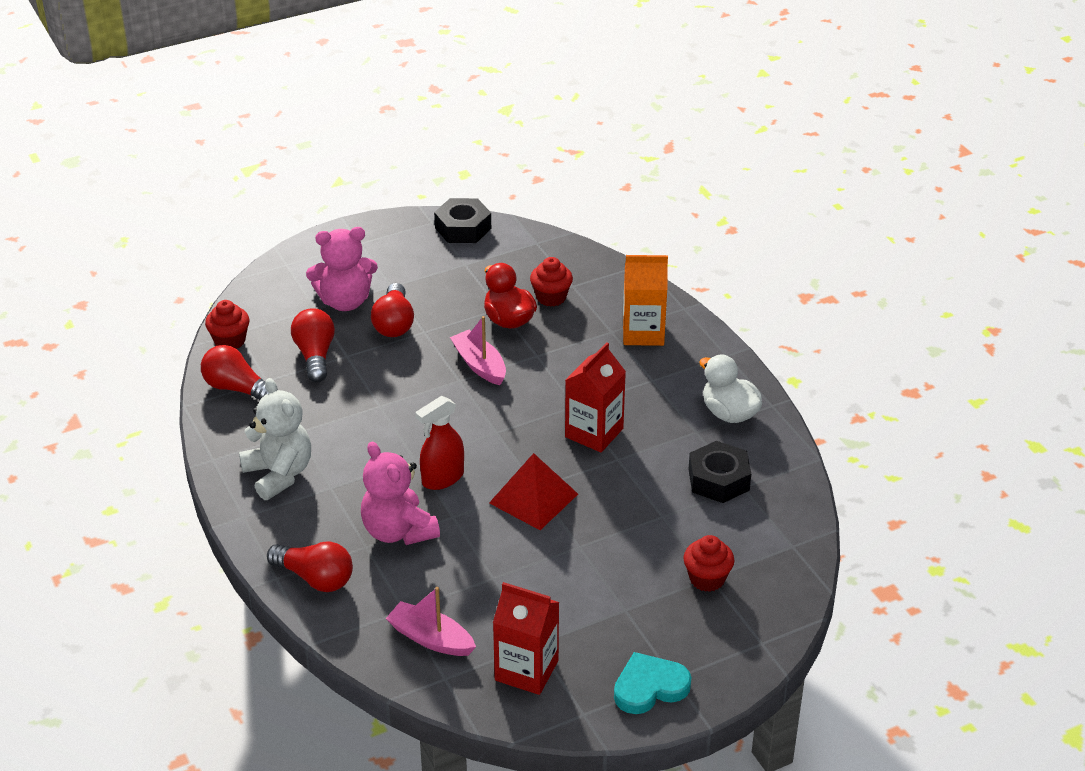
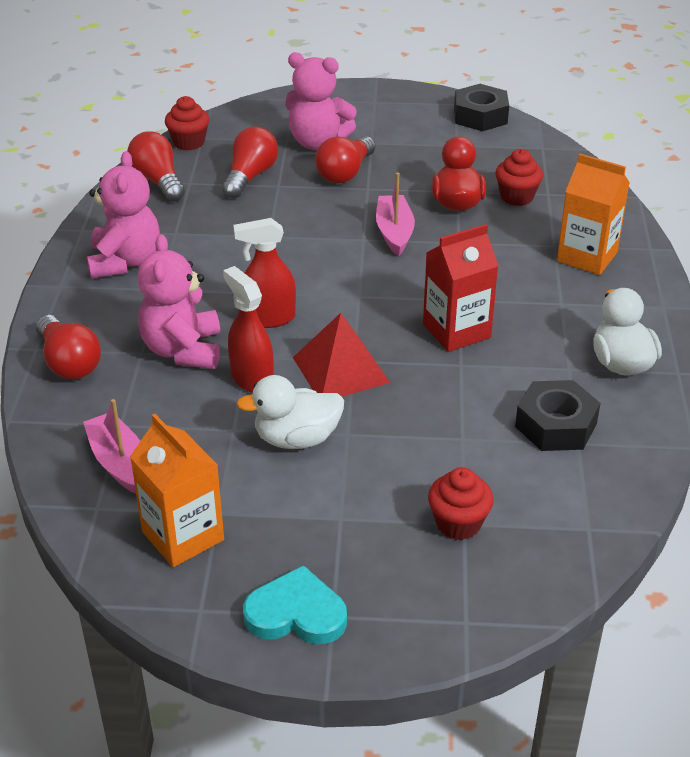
camera: 30 degrees right, 0 degrees up
(279, 474) = (125, 261): white teddy bear -> pink teddy bear
(472, 532) = (252, 378): none -> red spray bottle
(526, 670) = (183, 536): red carton -> orange carton
(546, 565) = (296, 439): none -> white duck

